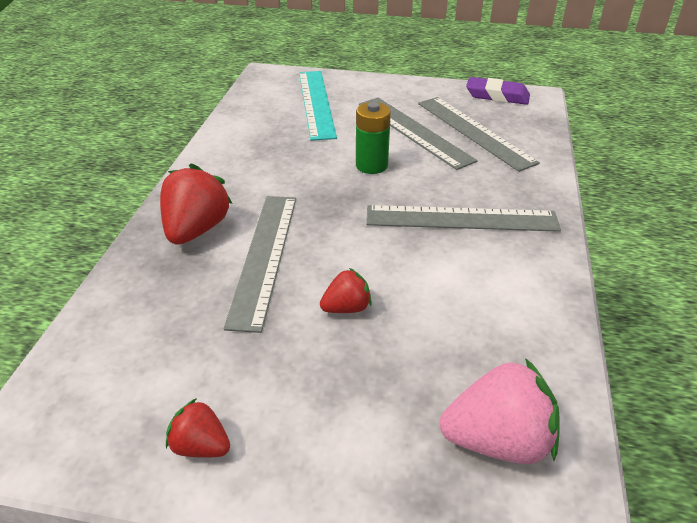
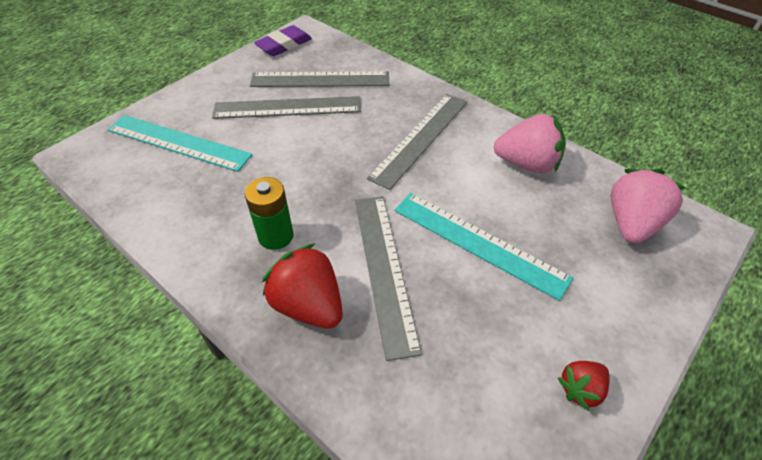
camera: 60 degrees left, 10 degrees up
(264, 257) = (384, 269): grey ruler -> grey ruler turned 45 degrees clockwise
(346, 308) = (478, 243): red strawberry -> turquoise ruler
(371, 165) = (313, 152): green battery -> green battery (276, 236)
(508, 310) = (527, 164): none -> pink strawberry

